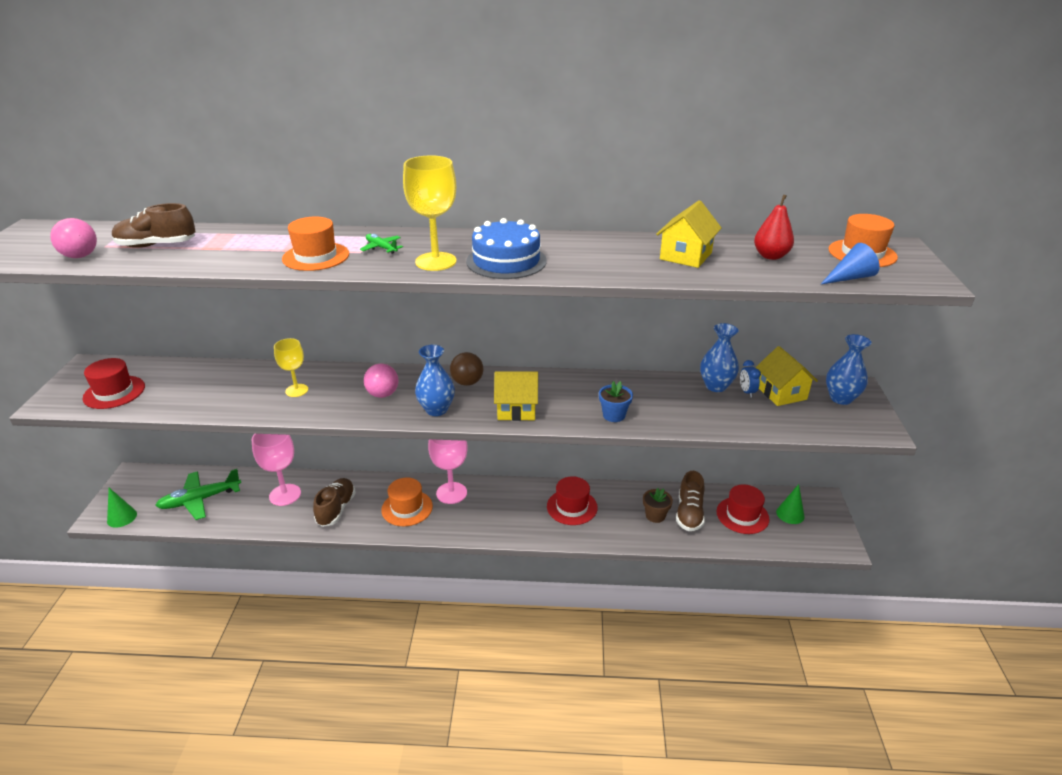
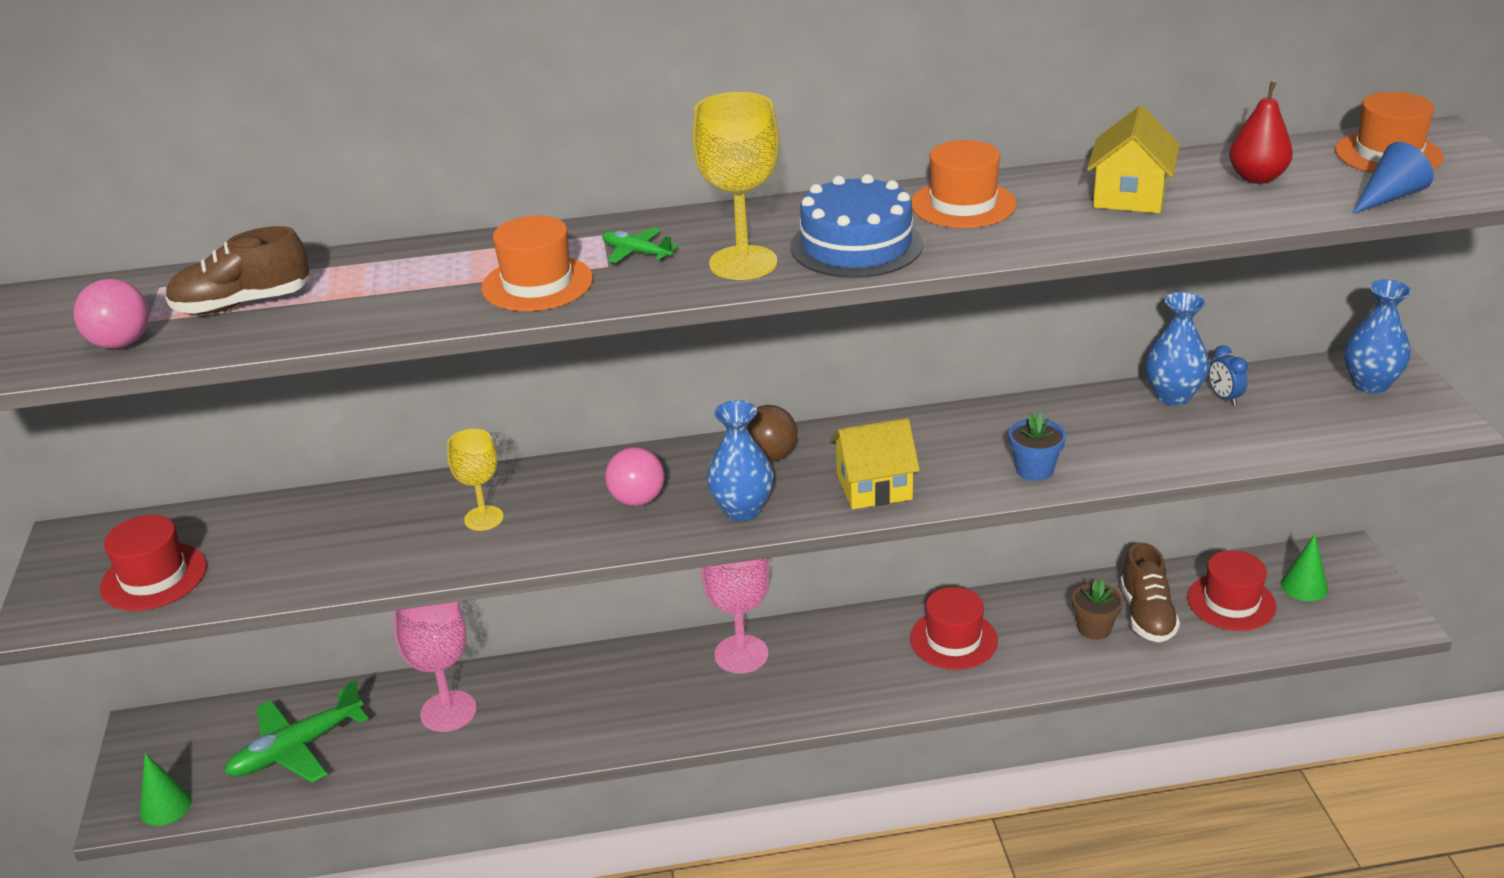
camera: 10 degrees left, 0 degrees up
(336, 509) = (552, 718): brown shoe -> none
(407, 508) = (675, 693): orange hat -> orange hat (963, 204)
(781, 393) = (1278, 390): yellow house -> none

